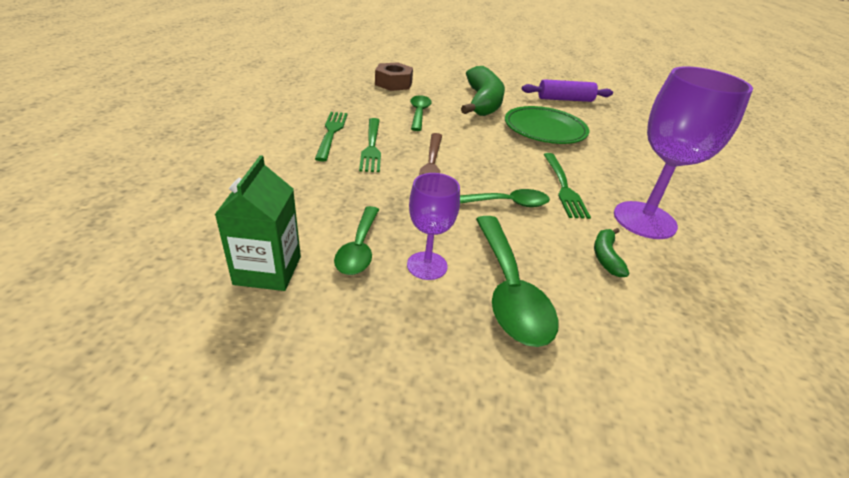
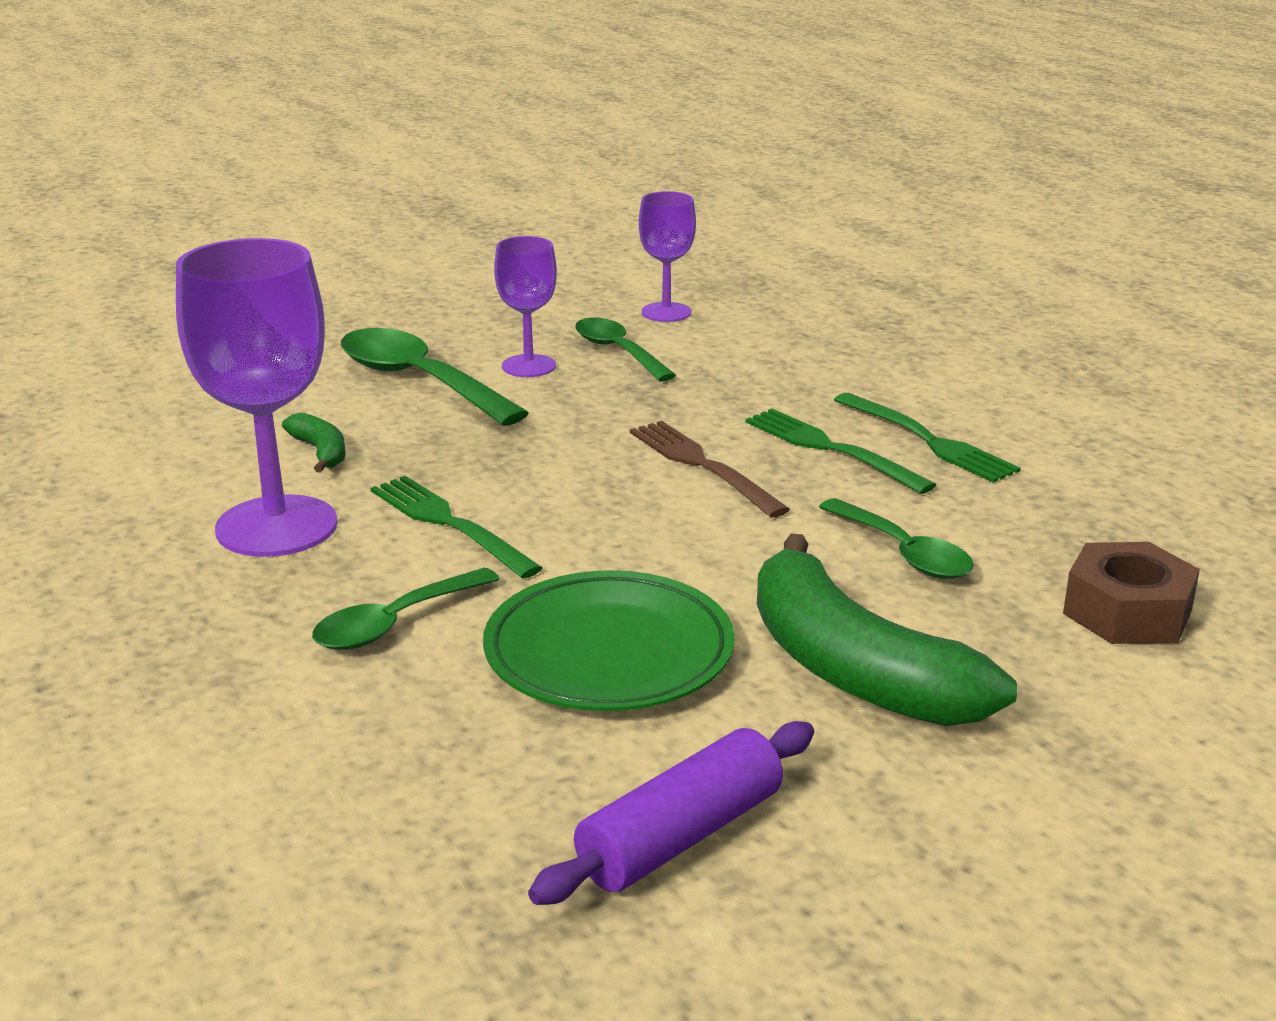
camera: 145 degrees right, 10 degrees down
(268, 270) = (666, 312): green carton -> purple goblet
(507, 203) = (514, 460): green spoon -> green spoon (395, 623)

